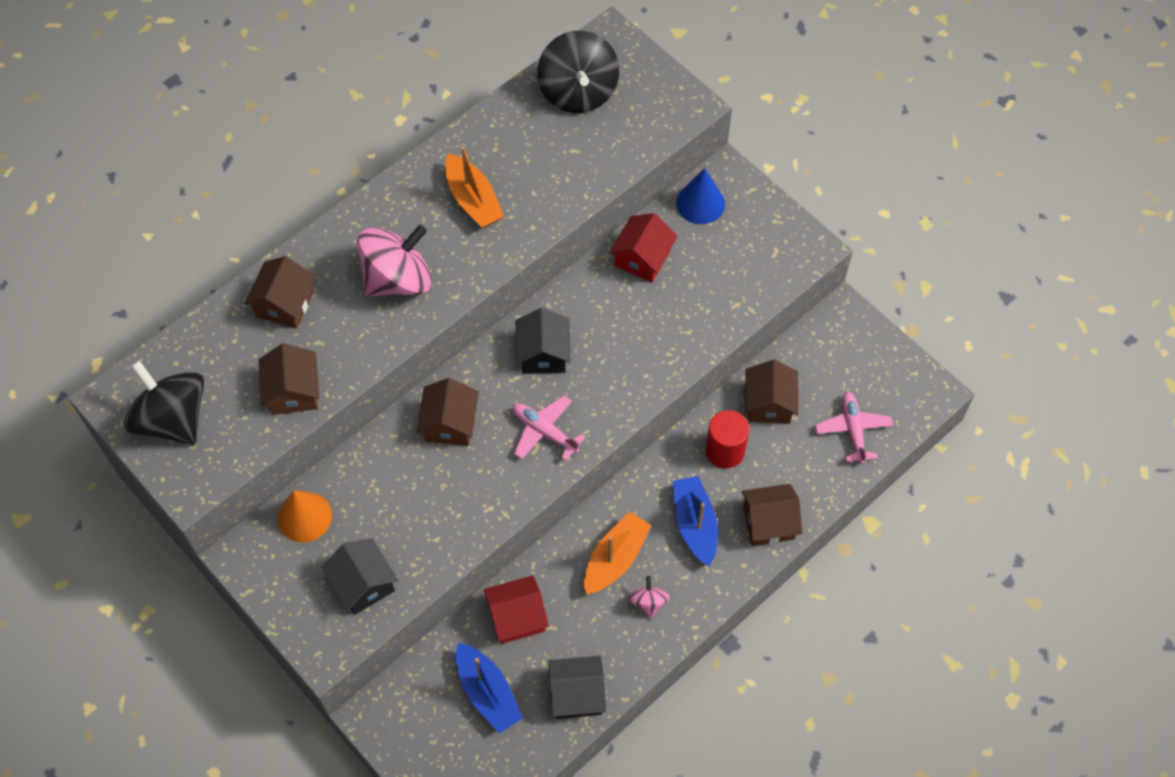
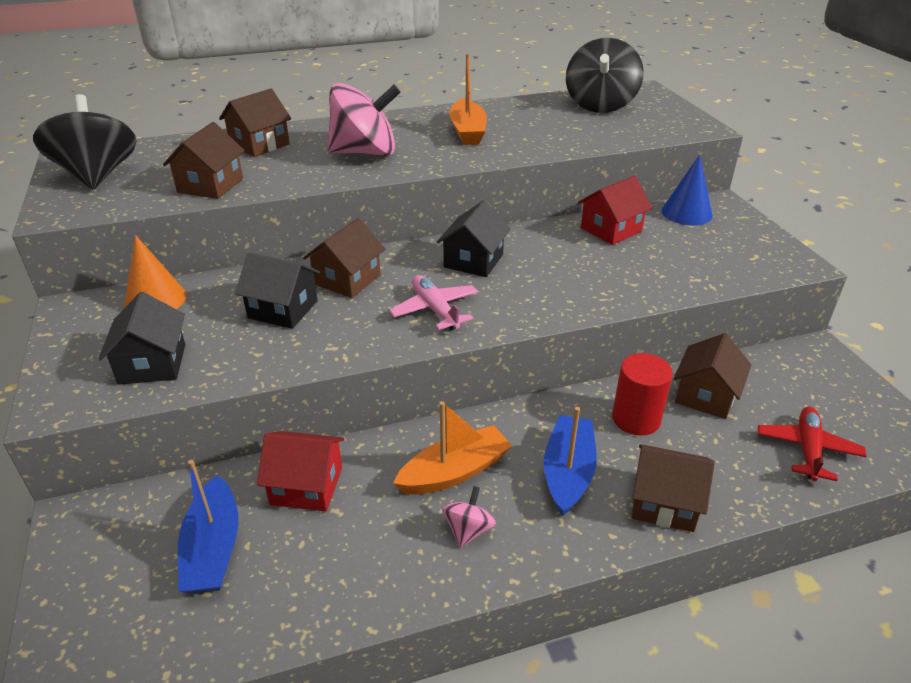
camera: 25 degrees right, 25 degrees down
(577, 694) = (315, 596): black house -> black house (283, 309)
(853, 430) = (807, 449): pink plane -> red plane

